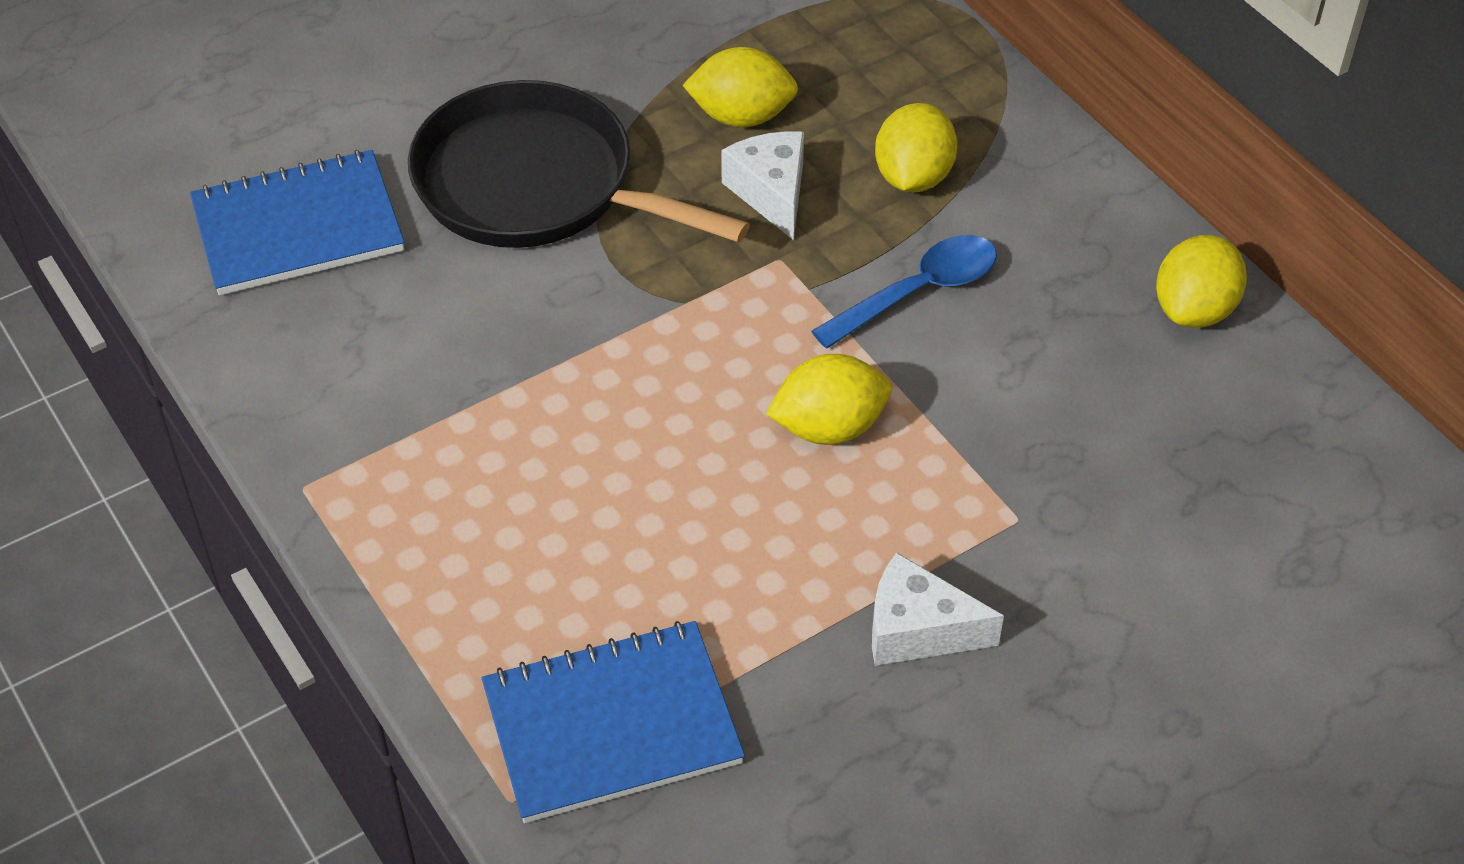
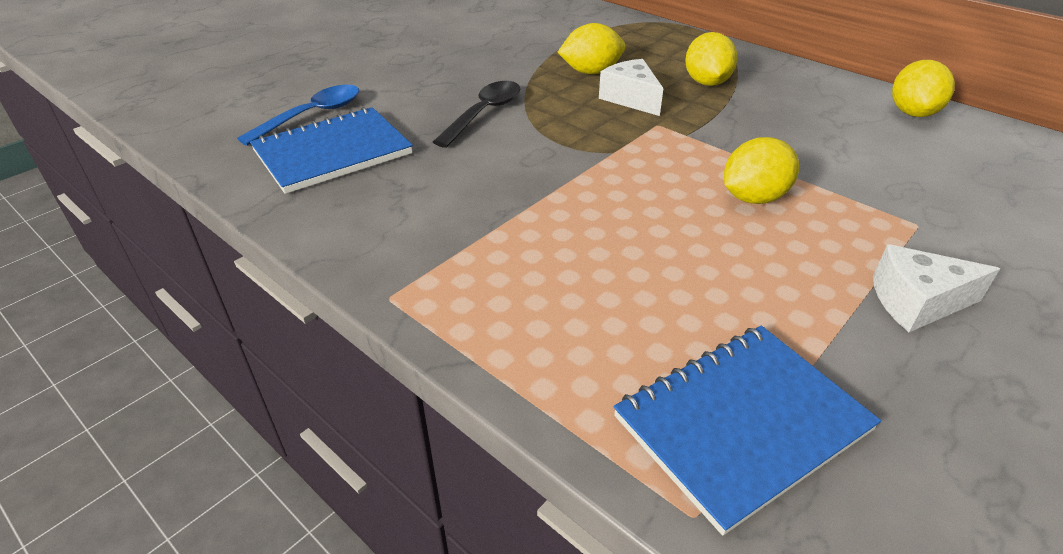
camera: 15 degrees left, 10 degrees down
(535, 185) = (484, 113): black pan -> black spoon
(918, 292) = (752, 127): blue spoon -> blue spoon (312, 115)

